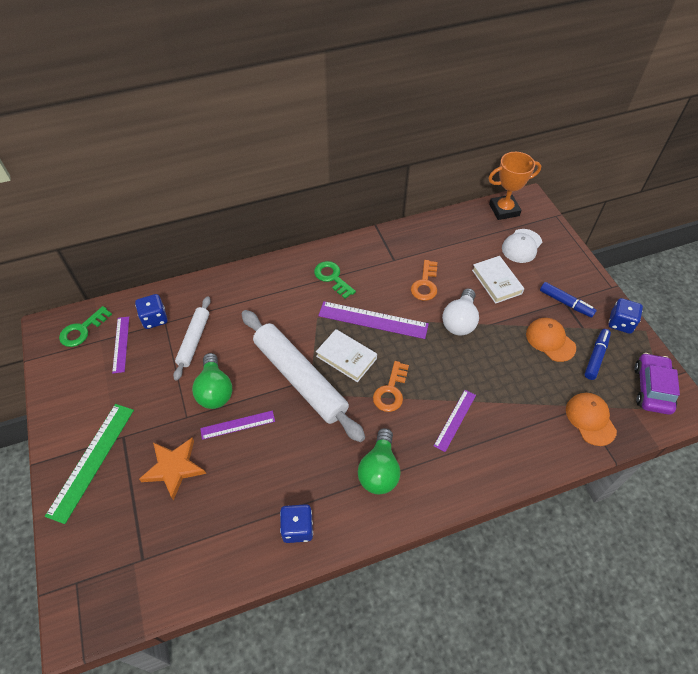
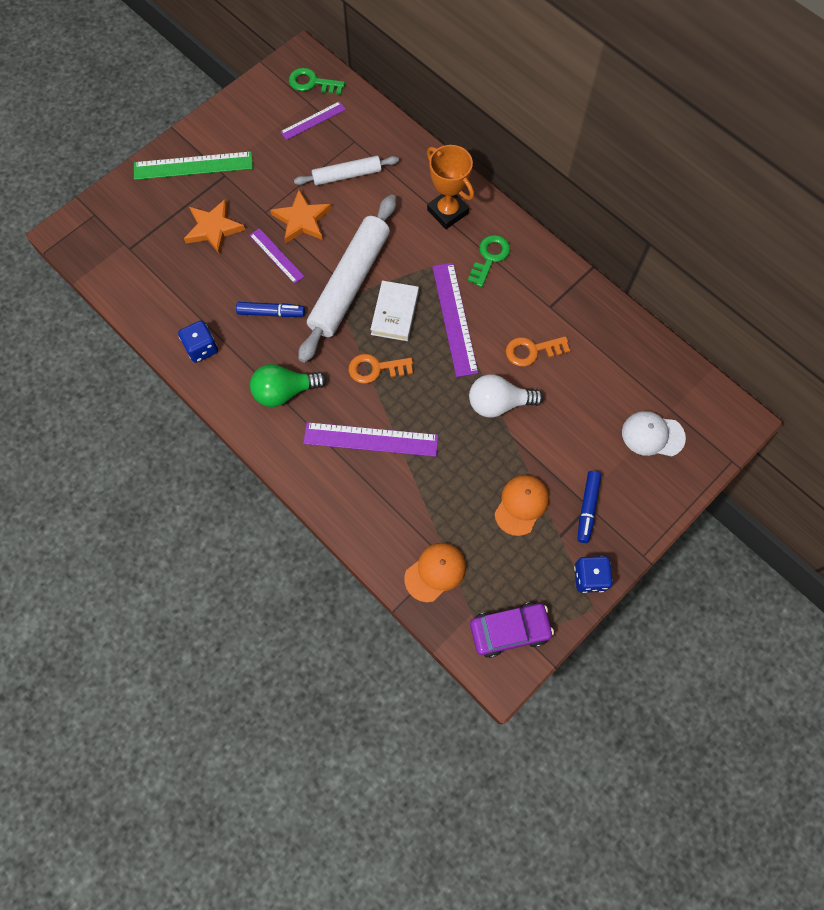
camera: 65 degrees right, 15 degrees up
(154, 319) = (354, 131): blue dice -> none
(215, 390) = (302, 220): green light bulb -> orange star
(455, 420) = (371, 439): purple ruler -> purple ruler, size x1.67
(496, 282) = (578, 424): white book -> none
(504, 210) = (704, 397): orange trophy -> orange trophy (447, 212)
(596, 357) = (524, 560): blue marker -> blue marker (271, 313)

